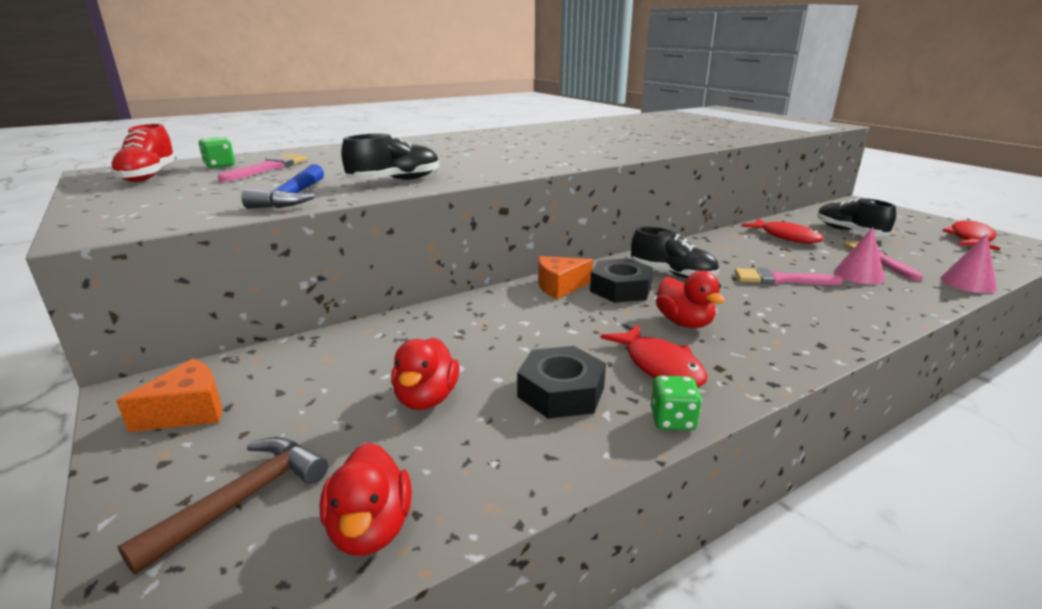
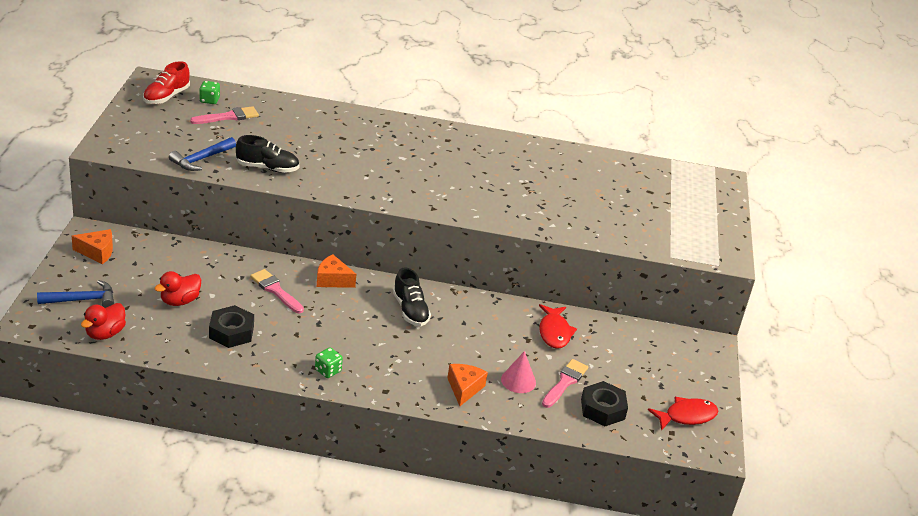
camera: 35 degrees right, 10 degrees up
(242, 500) = (82, 300): brown hammer -> blue hammer
(620, 289) = (360, 301): black nut -> black nut (602, 409)
(659, 366) = (291, 349): red fish -> none
(672, 420) = (251, 369): green dice -> green dice (328, 371)
(684, 323) = (348, 339): red duck -> none
(780, 279) = (462, 353): pink brush -> pink brush (275, 290)
(849, 231) = (614, 357): black shoe -> none
(853, 302) = (464, 388): none -> orange cheese
(968, 283) = (569, 427): pink cone -> none

